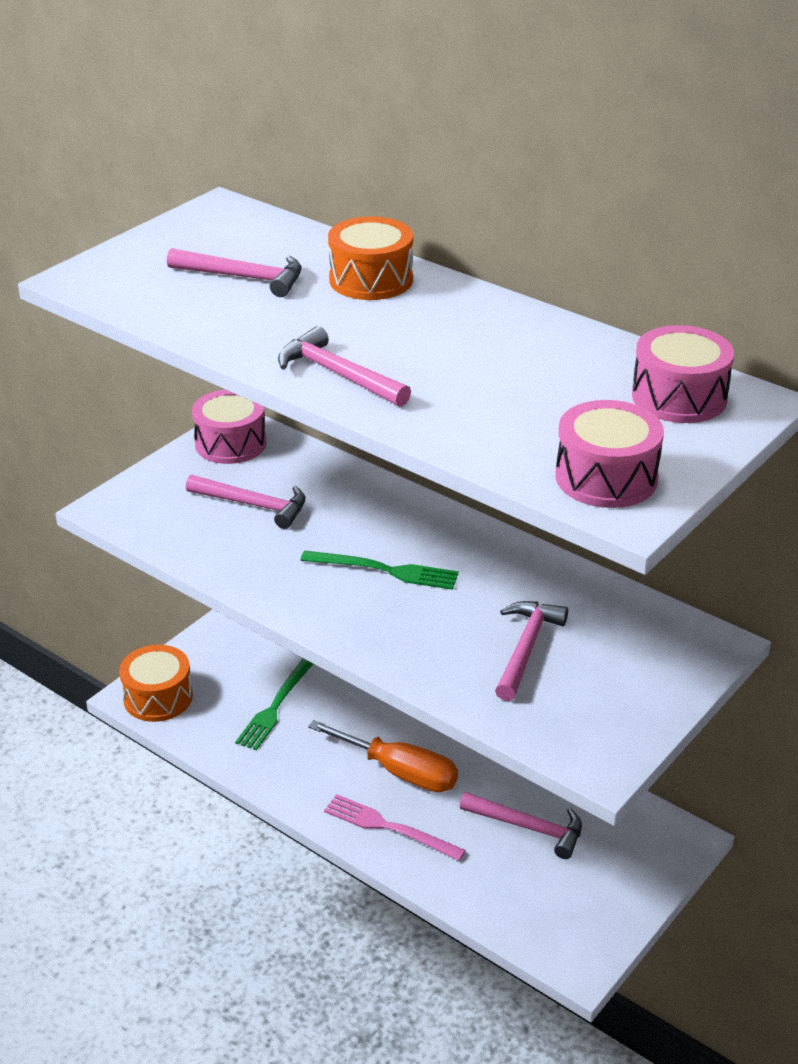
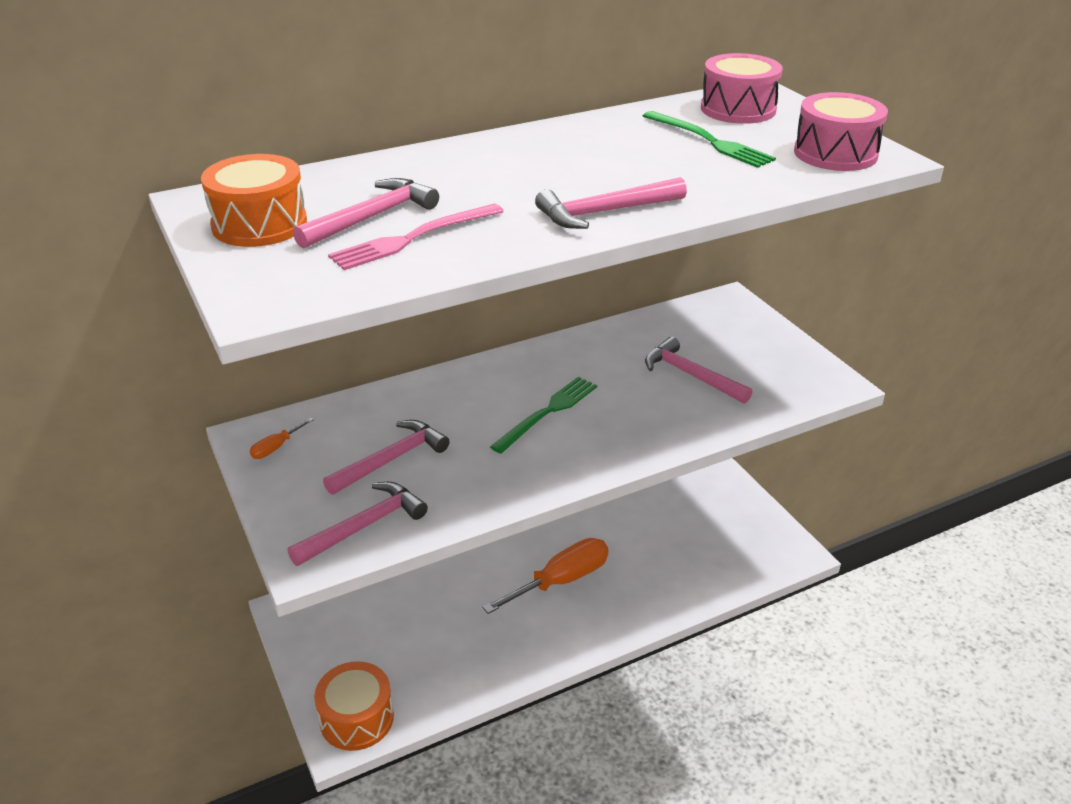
camera: 65 degrees left, 0 degrees up
(230, 443) = (276, 447): pink drum -> orange screwdriver
(275, 706) = (431, 633): green fork -> green fork (709, 141)
(371, 280) = (445, 166): orange drum -> orange drum (259, 224)
(389, 827) = (618, 608): pink fork -> pink fork (413, 238)
(529, 828) = (660, 531): pink hammer -> pink hammer (364, 526)

